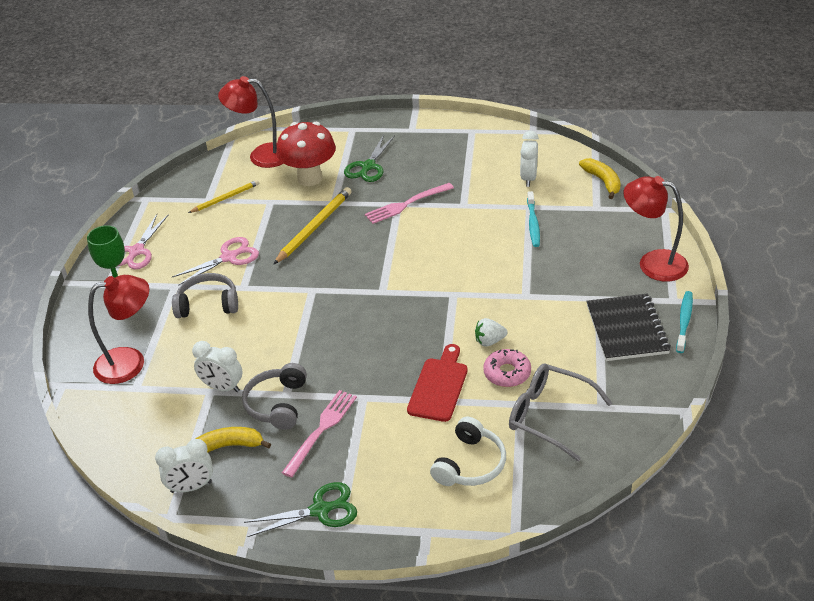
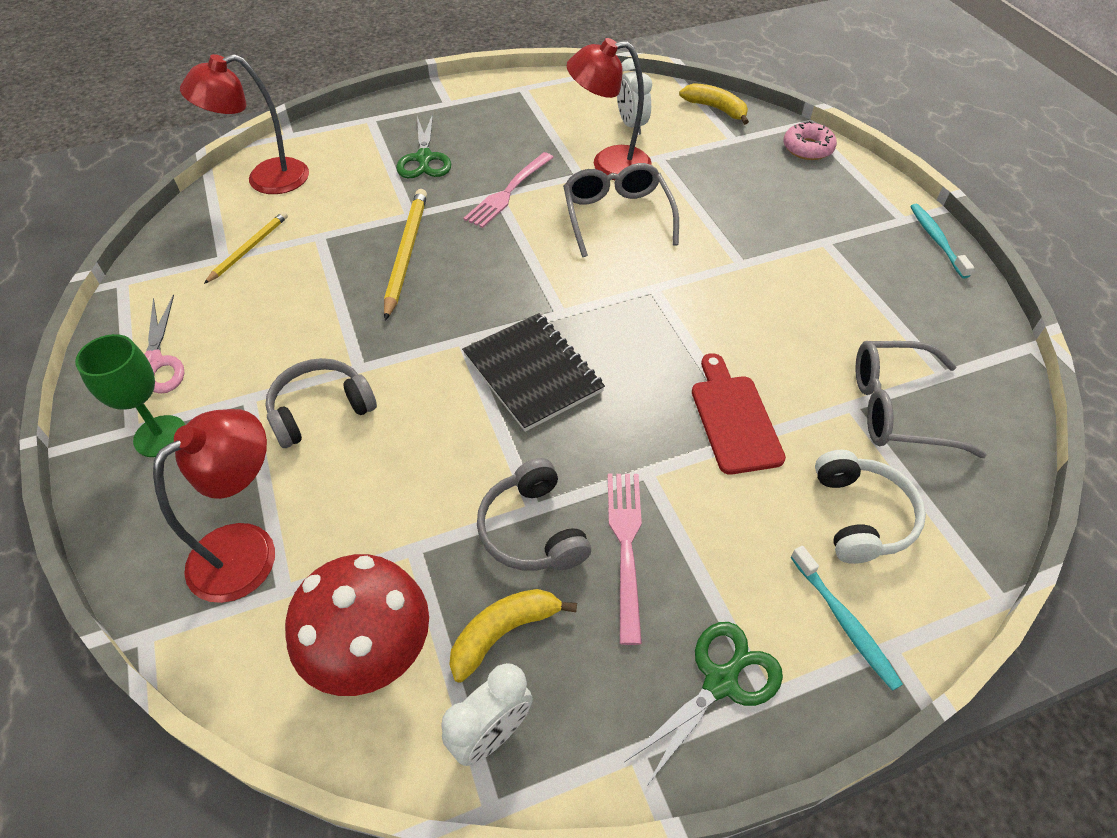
camera: 30 degrees left, 10 degrees up
(222, 387) = (429, 535): white clock -> none
(229, 257) = (308, 330): pink scissors -> none
(310, 178) = (355, 192): red mushroom -> red mushroom (373, 656)
(466, 241) = (617, 217): none -> grey glasses
(489, 341) = (746, 335): white strawberry -> none
(507, 373) = (801, 370): pink donut -> pink donut (807, 148)
(533, 223) = (679, 175): turquoise toothbrush -> turquoise toothbrush (844, 622)
(627, 329) = (886, 268): black notebook -> black notebook (532, 373)
(653, 263) = (846, 184): red lamp -> red lamp (608, 164)

